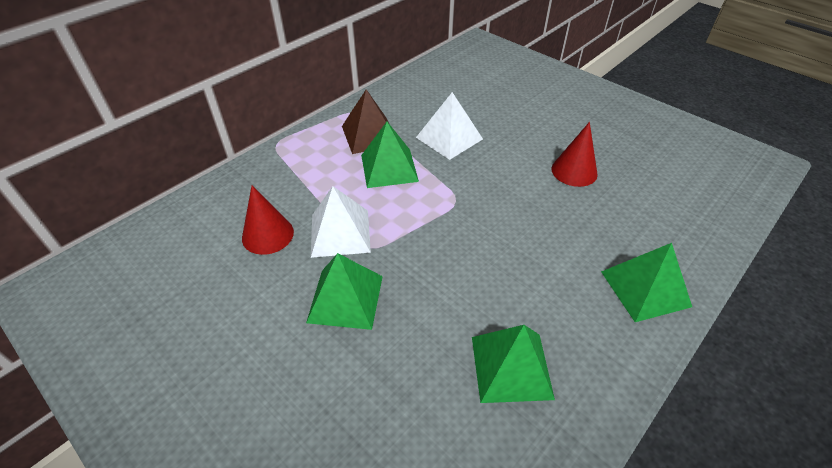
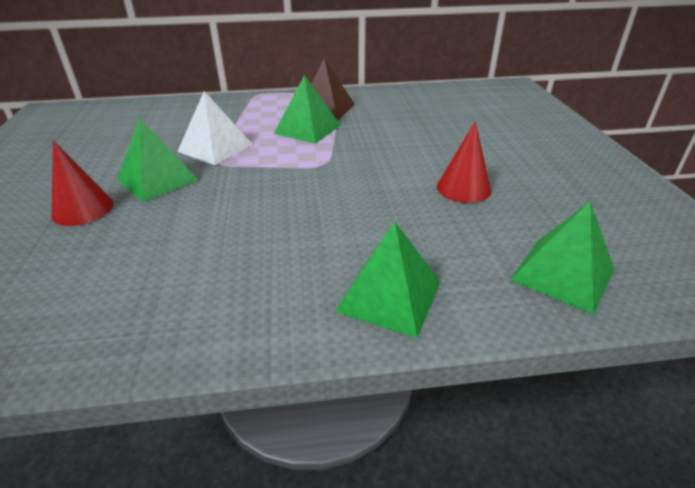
camera: 40 degrees right, 10 degrees down
(268, 235) = (175, 131): red cone -> red cone (83, 209)
(449, 138) = (383, 129): white pyramid -> none
(511, 367) = (183, 274): green pyramid -> green pyramid (562, 274)

